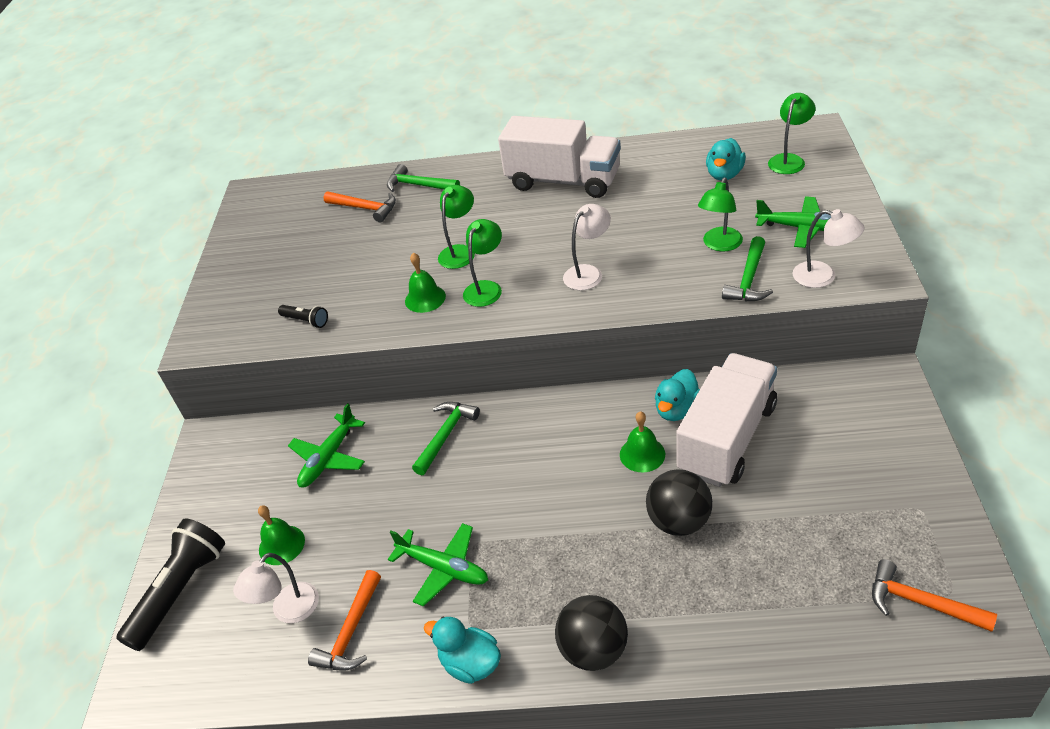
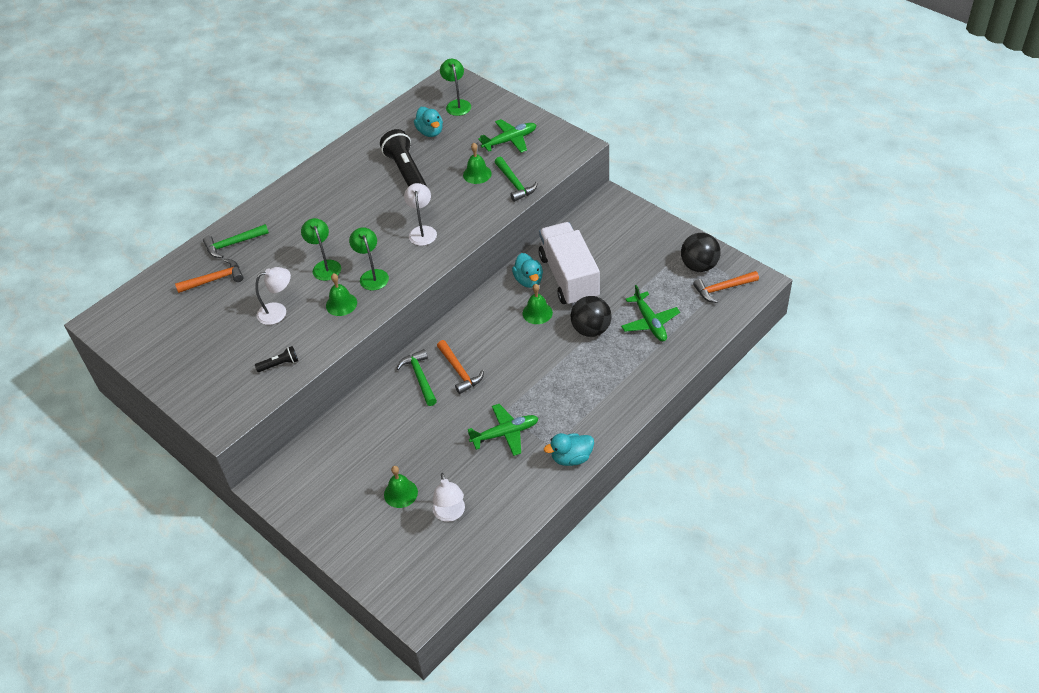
camera: 50 degrees left, 5 degrees up
(180, 591) = (373, 557): black flashlight -> black flashlight (406, 172)
(329, 457) = (365, 436): green plane -> green plane (650, 322)
(351, 632) = (496, 494): orange hammer -> orange hammer (459, 371)
(563, 181) = (333, 188): white truck -> none
(593, 650) = (618, 408): black ball -> black ball (699, 266)
(719, 245) = (477, 174): green lamp -> green bell
(823, 277) = (550, 161): white lamp -> white lamp (278, 312)

